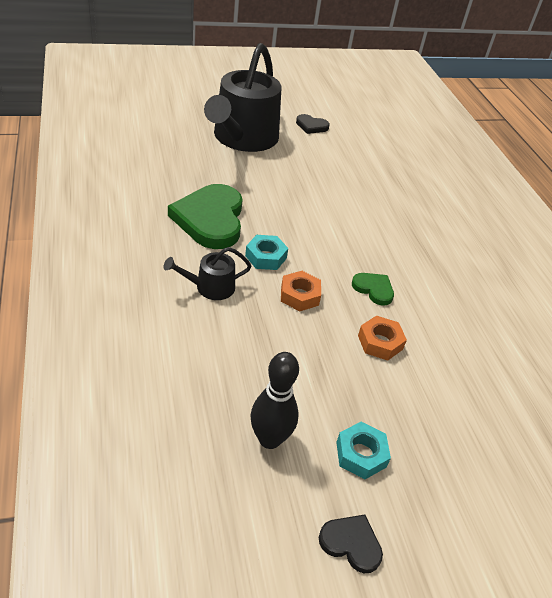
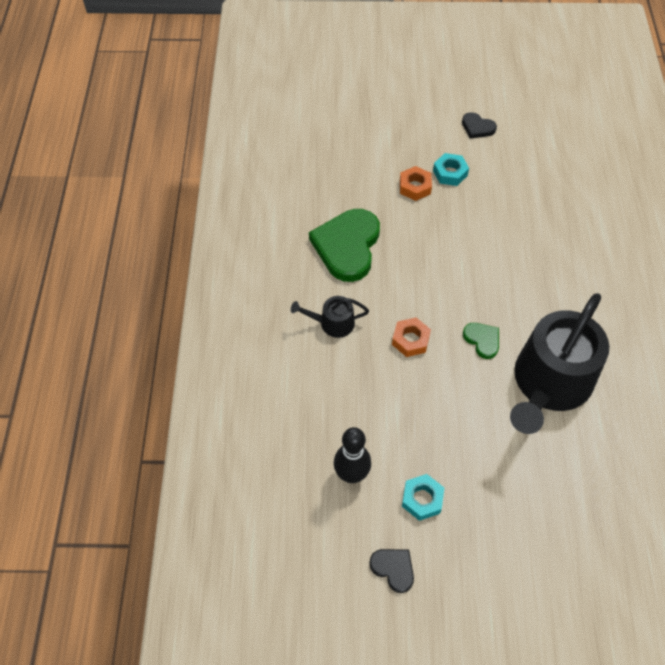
camera: 20 degrees right, 15 degrees up
(243, 138) = (400, 143): black watering can -> black watering can (549, 384)
(266, 257) = (389, 294): turquoise nut -> turquoise nut (450, 173)
(380, 342) = (471, 397): orange nut -> orange nut (415, 187)

